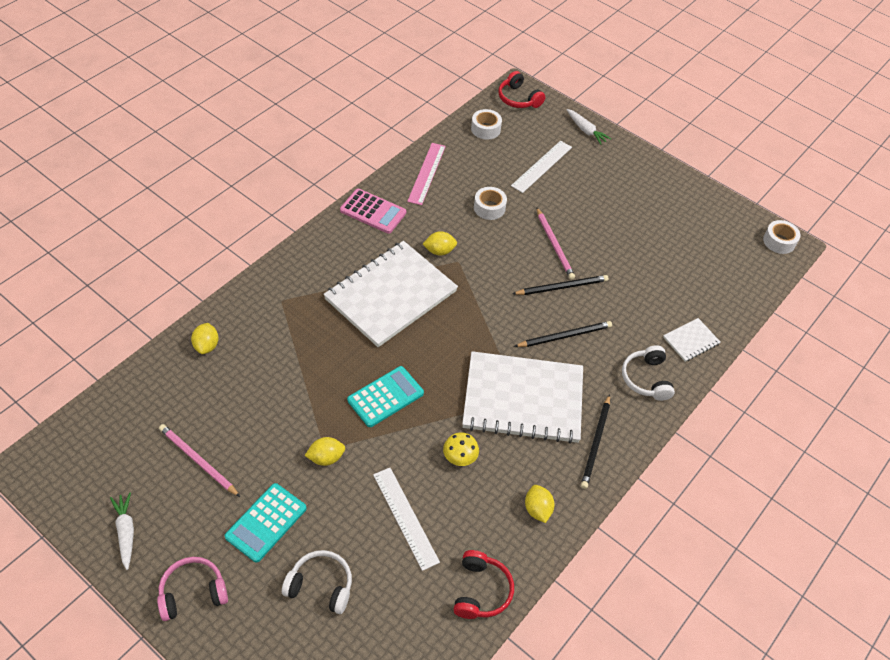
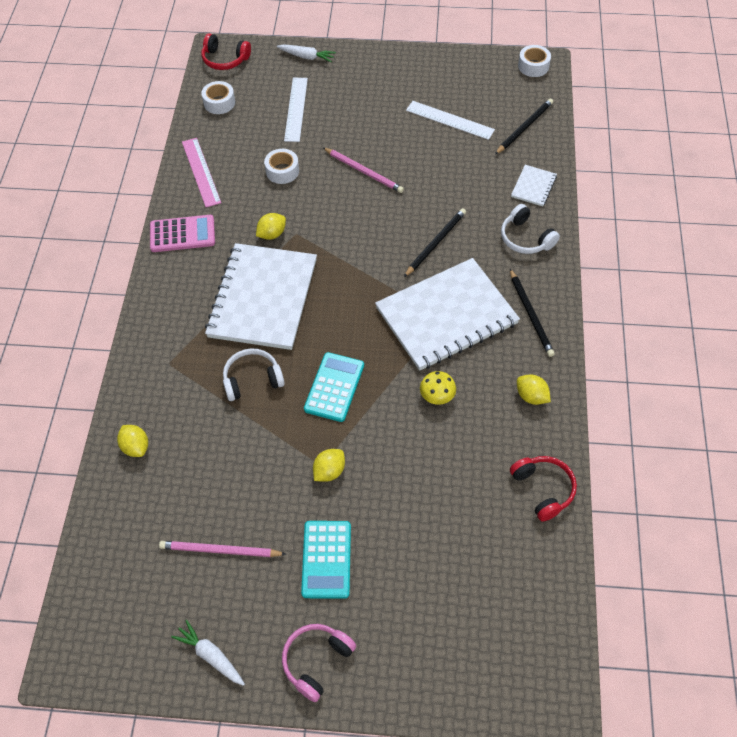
camera: 30 degrees left, 5 degrees up
(320, 586) = (417, 577): white headphones -> white headphones (252, 380)
(405, 517) = (436, 474): white ruler -> white ruler (450, 120)
(562, 287) = (399, 203): black pencil -> black pencil (524, 127)

